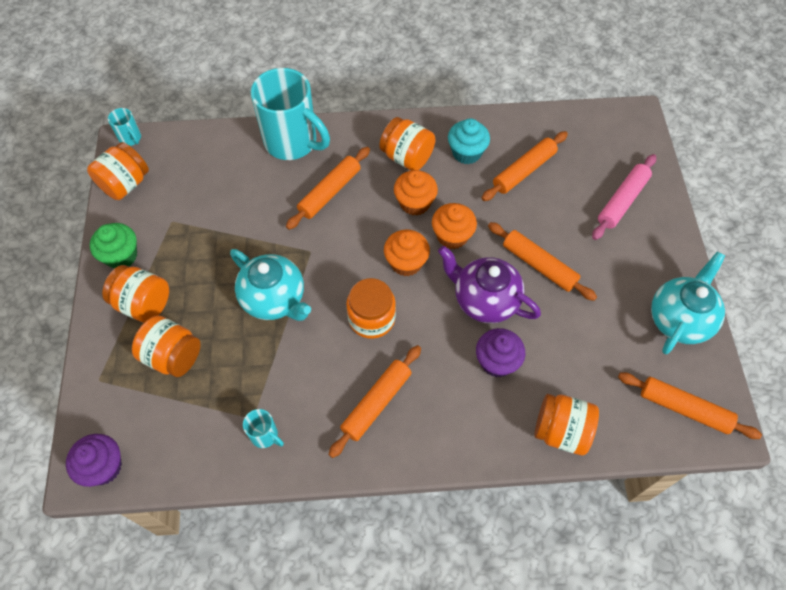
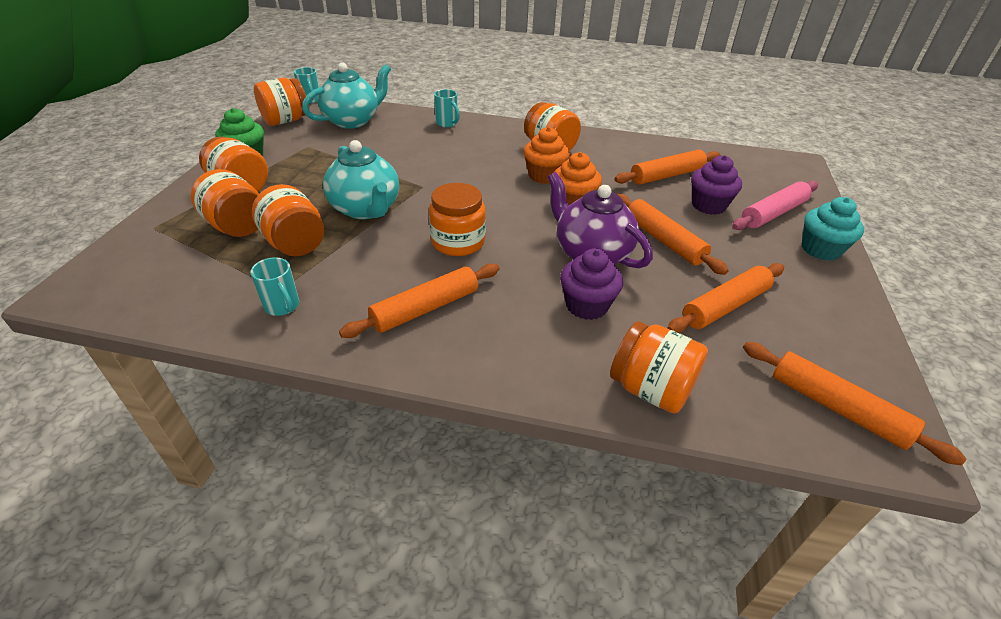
camera: 15 degrees right, 20 degrees down
(103, 467) = (95, 291): purple cupcake -> purple cupcake (708, 205)
(236, 362) = (295, 244): none -> orange jar
(292, 142) = (447, 123): turquoise mug -> turquoise mug, size x0.43
(329, 192) = (464, 155): orange rolling pin -> orange rolling pin (725, 306)
(406, 262) = (516, 211): orange cupcake -> none
(466, 153) = (610, 155): turquoise cupcake -> turquoise cupcake (820, 249)
(679, 319) = (835, 318): turquoise teapot -> turquoise teapot (352, 121)

